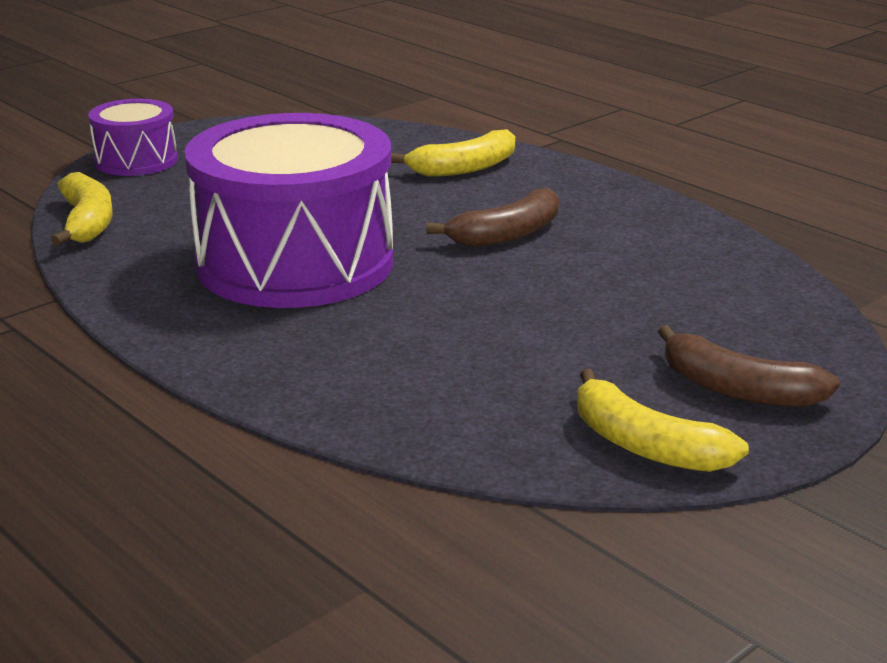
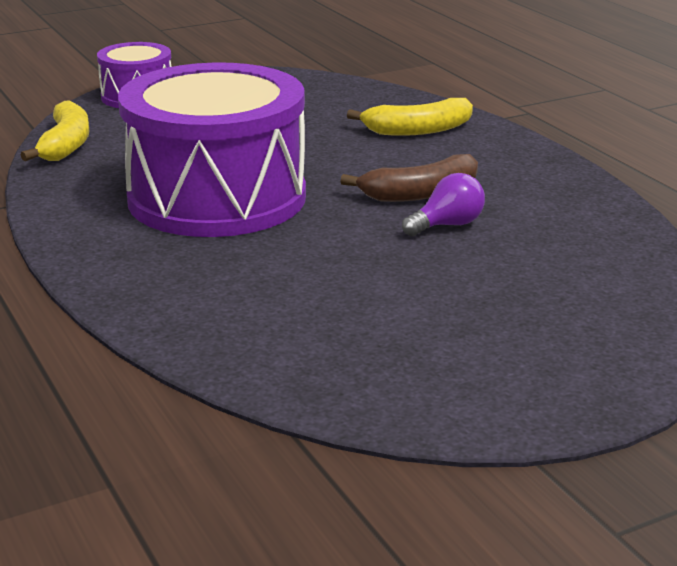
camera: 15 degrees right, 0 degrees up
(554, 264) = (447, 225): none -> purple light bulb
(645, 445) = (429, 399): yellow banana -> none
(738, 390) = (550, 361): brown banana -> none

